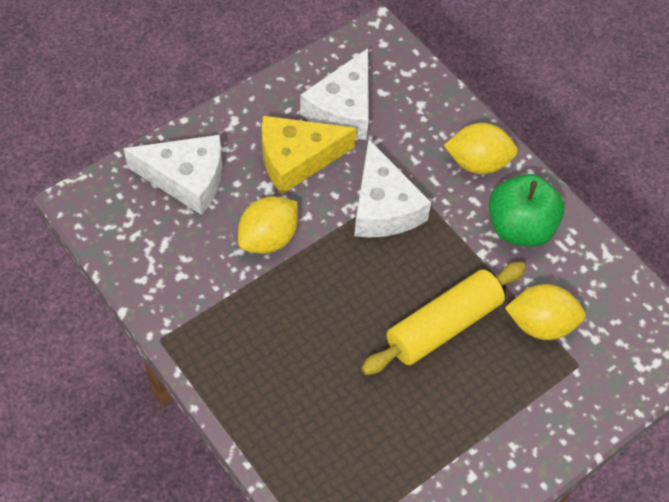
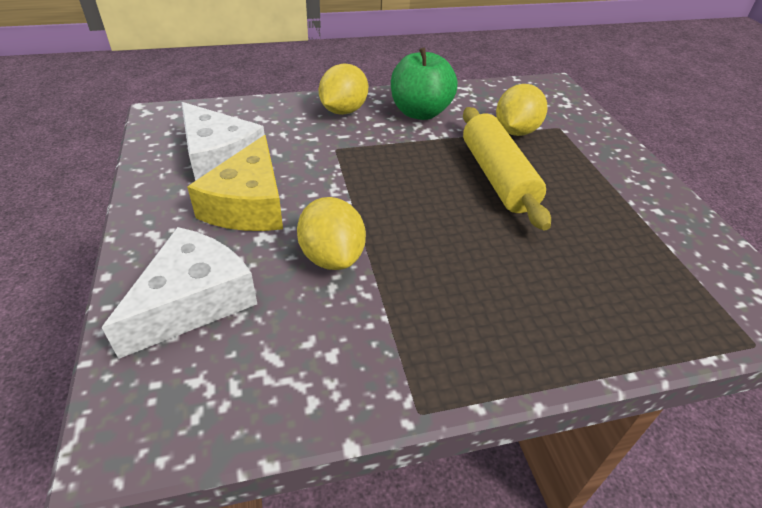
camera: 65 degrees left, 15 degrees down
(383, 206) = (349, 169): white cheese -> none

